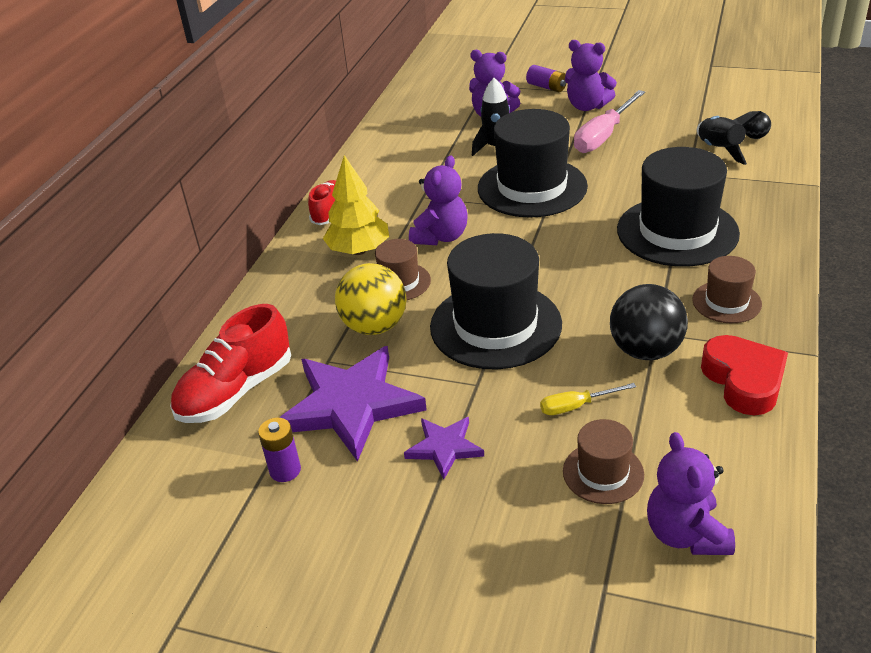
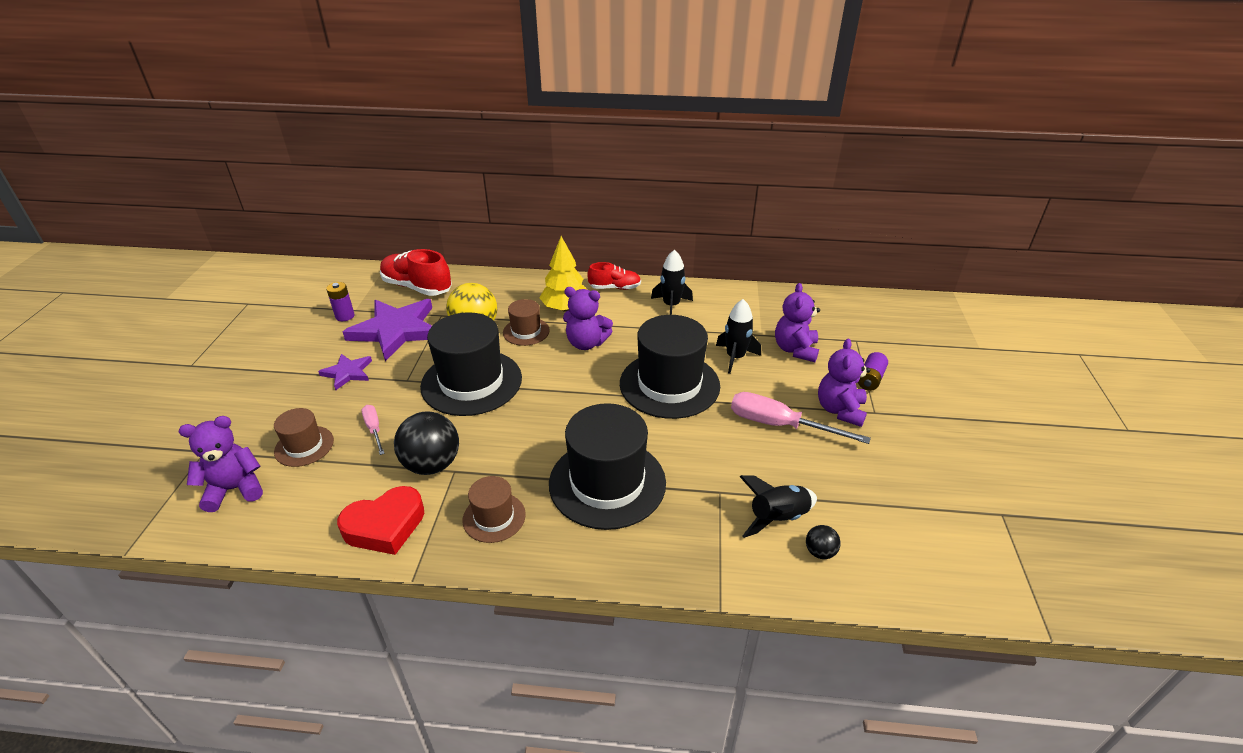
camera: 75 degrees right, 0 degrees up
(386, 176) = (671, 306): none -> black rocket
(576, 406) = (374, 429): yellow screwdriver -> pink screwdriver

